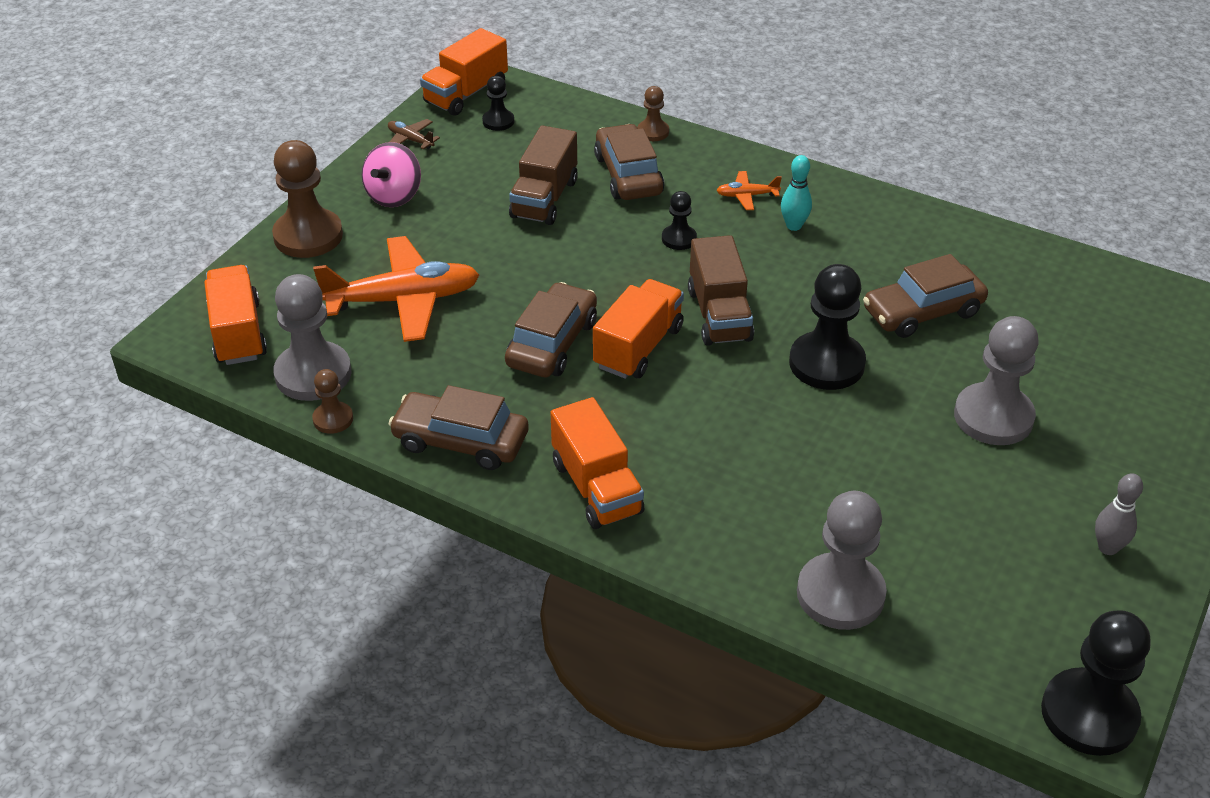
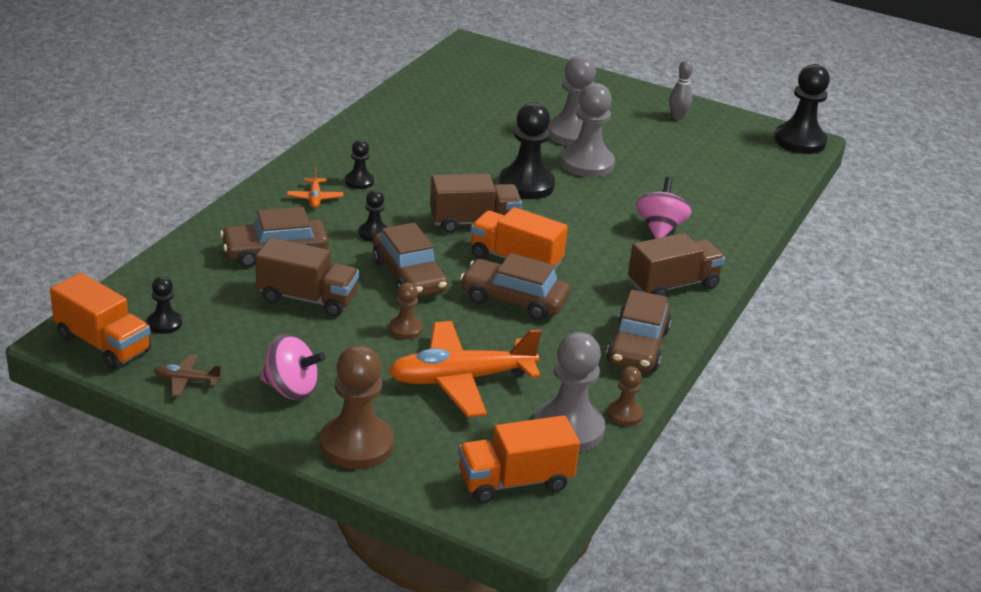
camera: 95 degrees left, 10 degrees down
(403, 300) = (461, 379): orange plane -> orange plane turned 90 degrees counterclockwise
(410, 140) = (187, 380): brown plane -> brown plane turned 60 degrees clockwise
(596, 487) = (673, 285): orange truck -> brown truck
(653, 132) = (206, 236): brown pawn -> brown pawn (405, 329)
(740, 489) = (660, 228): none -> pink spinning top
(794, 226) = (359, 181): turquoise bowling pin -> black pawn
(840, 594) = (741, 202): grey pawn -> grey pawn (587, 164)
(922, 312) = (466, 143): brown car -> brown car (409, 276)

